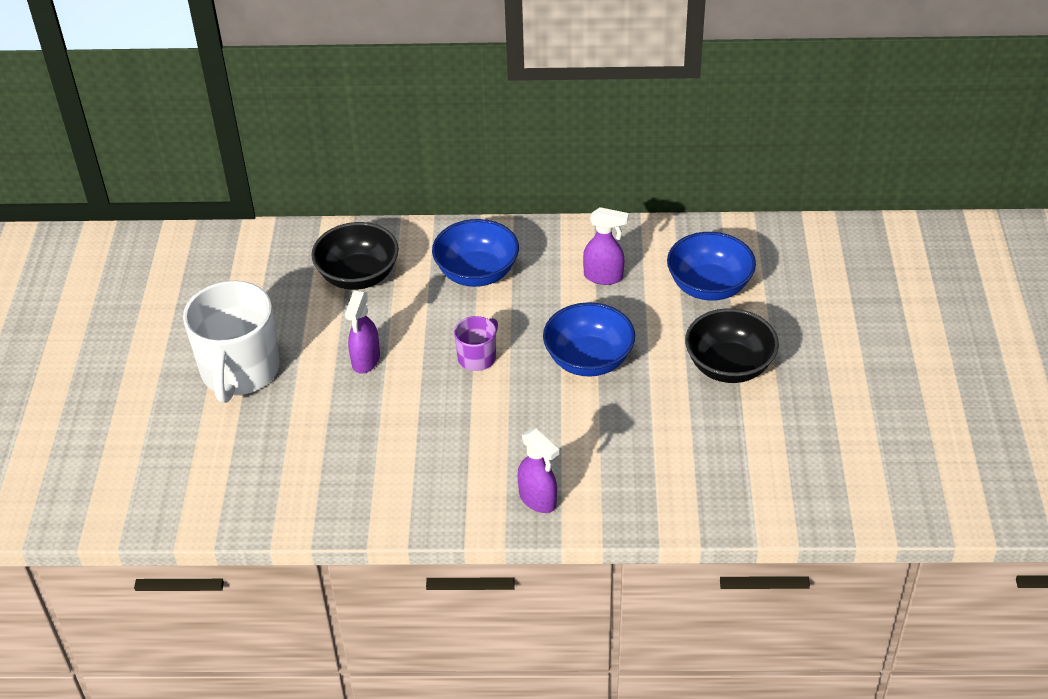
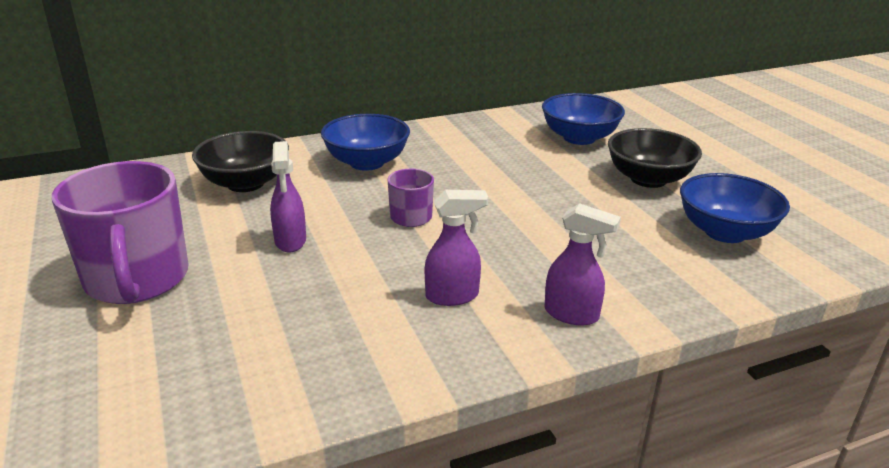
camera: 25 degrees left, 15 degrees down
(240, 371) = (137, 279): white mug -> purple mug
(588, 360) = (522, 198): blue bowl -> blue bowl (725, 232)
(604, 277) = (486, 146): purple spray bottle -> purple spray bottle (453, 296)

